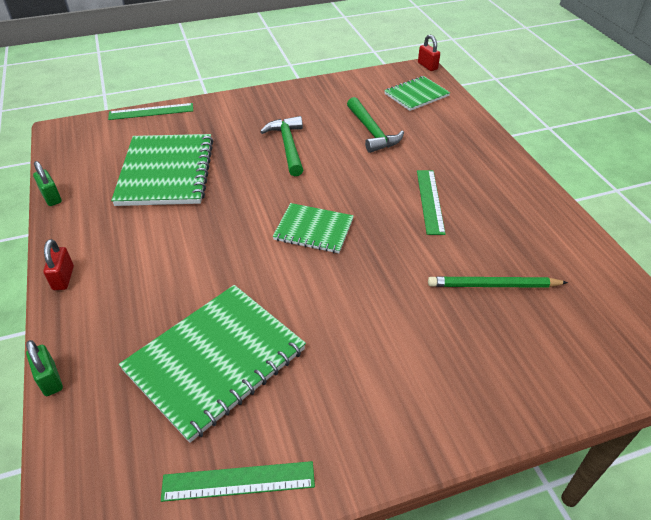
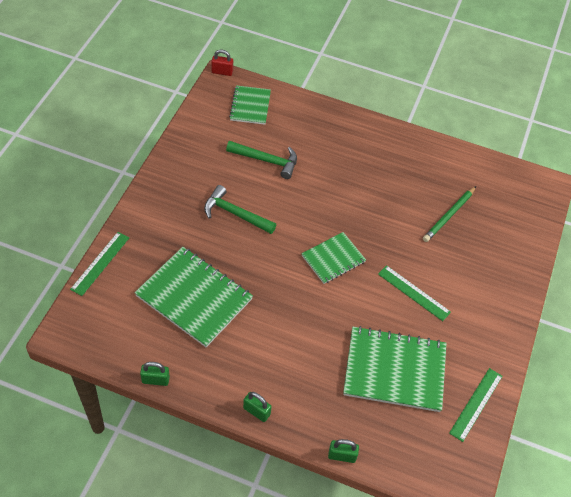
camera: 55 degrees left, 10 degrees up
(63, 278) = (256, 411): red padlock -> green padlock
(215, 360) = (394, 370): green notebook -> green notebook turned 75 degrees counterclockwise
(430, 201) = (362, 187): green ruler -> green ruler (413, 293)

